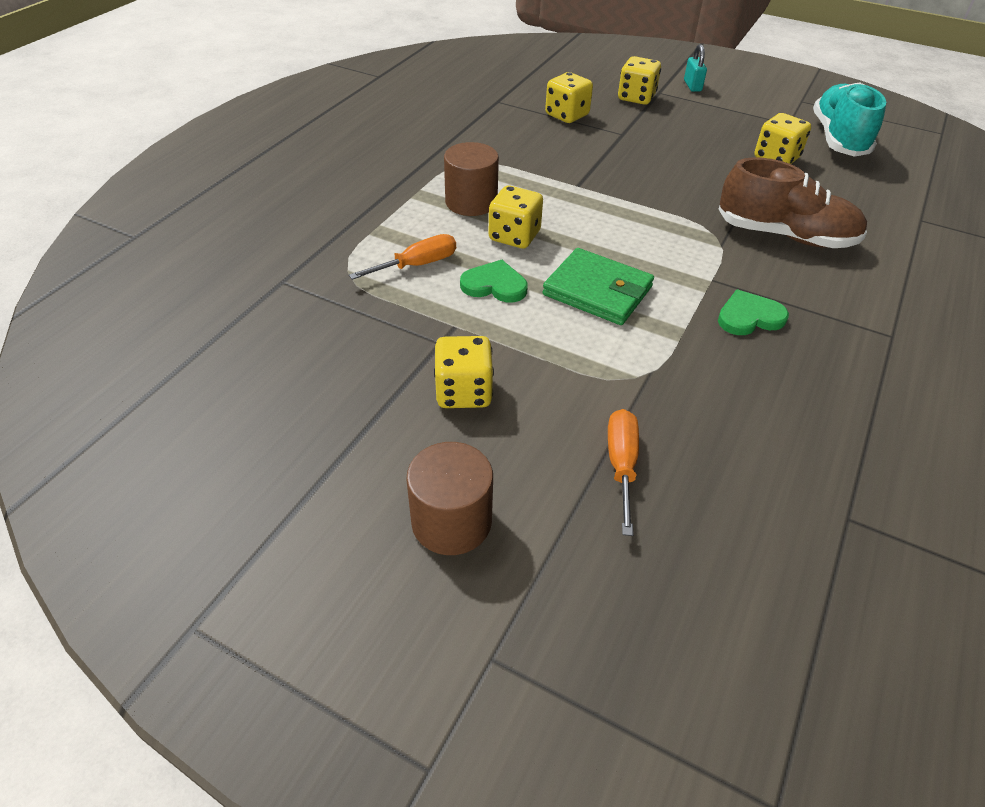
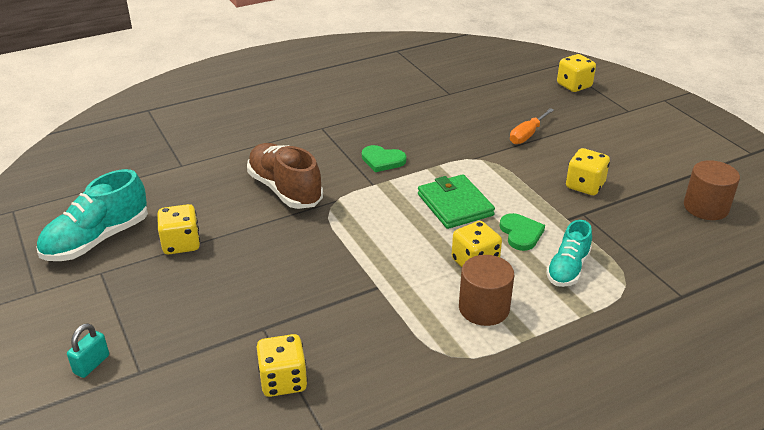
camera: 145 degrees left, 10 degrees down
(417, 265) = (568, 269): orange screwdriver -> turquoise shoe
(451, 521) = (622, 145): brown cylinder -> brown cylinder (706, 207)
(494, 285) = (521, 233): green heart -> green heart turned 150 degrees counterclockwise
(636, 98) = (176, 374): yellow dice -> yellow dice (574, 85)

